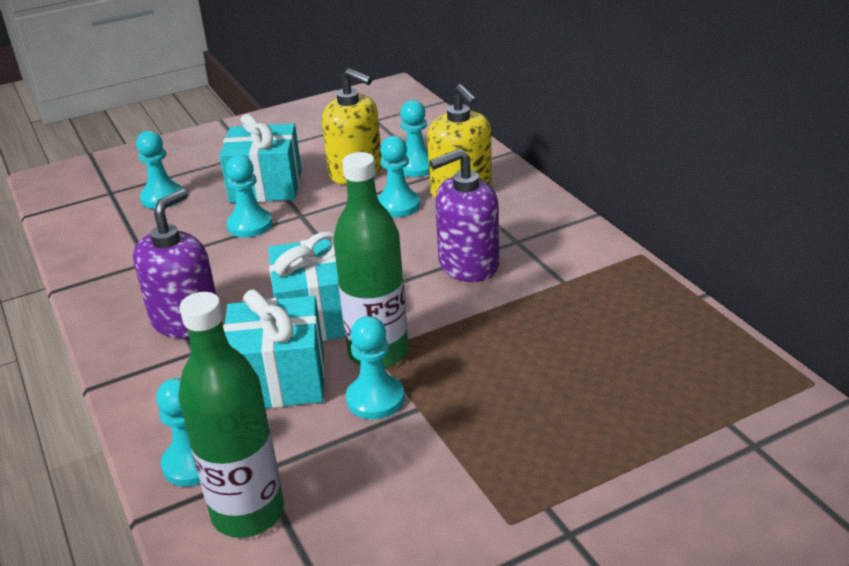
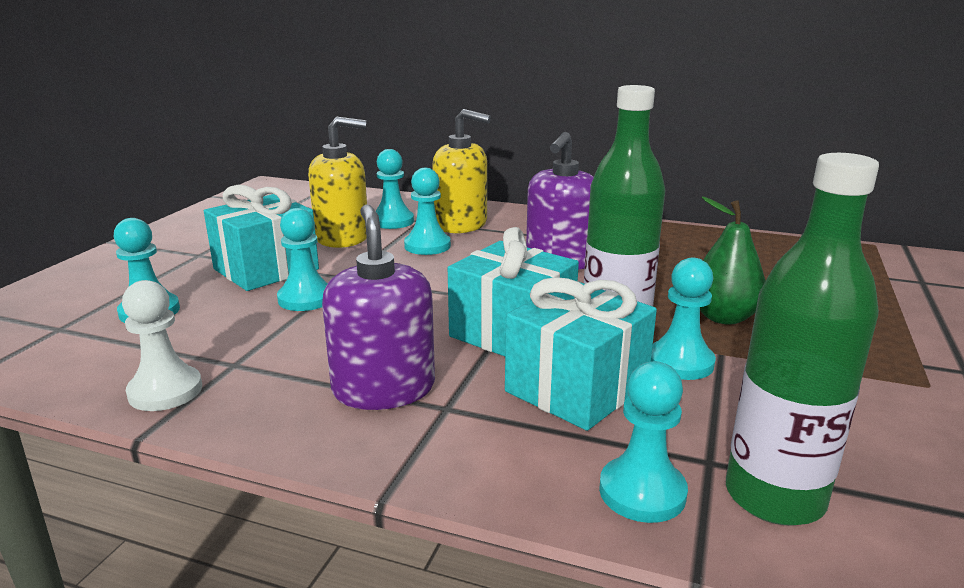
camera: 45 degrees left, 10 degrees down
(97, 265) = (165, 391): none -> white pawn
(483, 381) = (723, 317): none -> green pear

